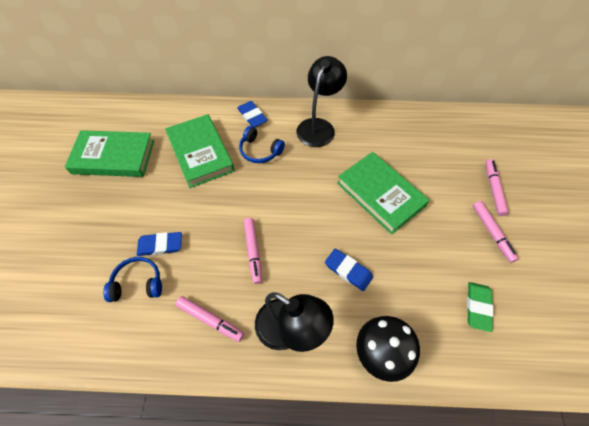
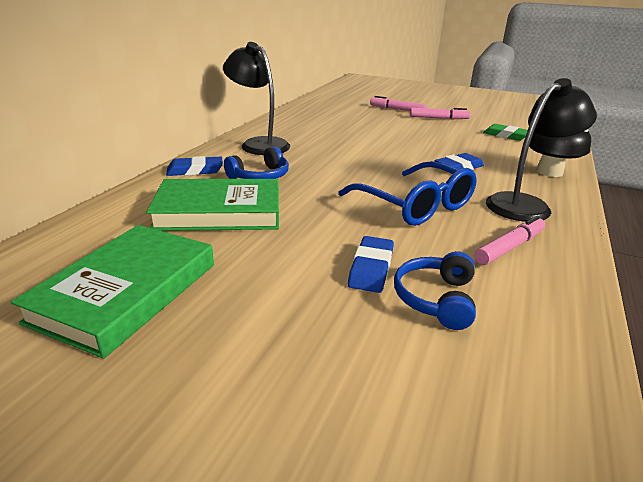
camera: 70 degrees left, 30 degrees down
(253, 252) = (415, 205): pink marker -> blue glasses
(380, 194) = (375, 139): green book -> none

